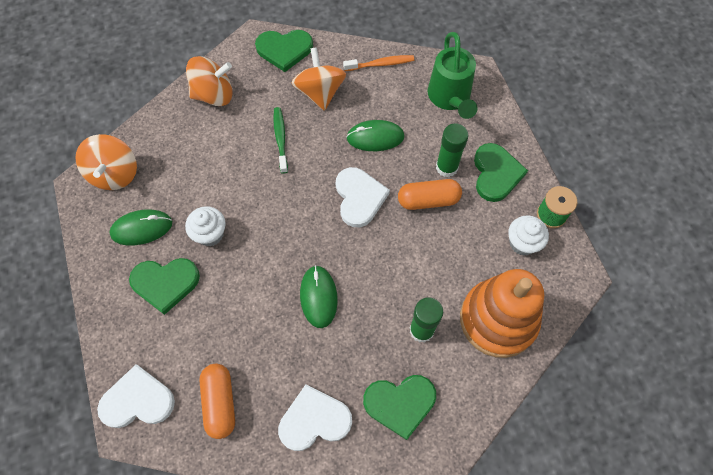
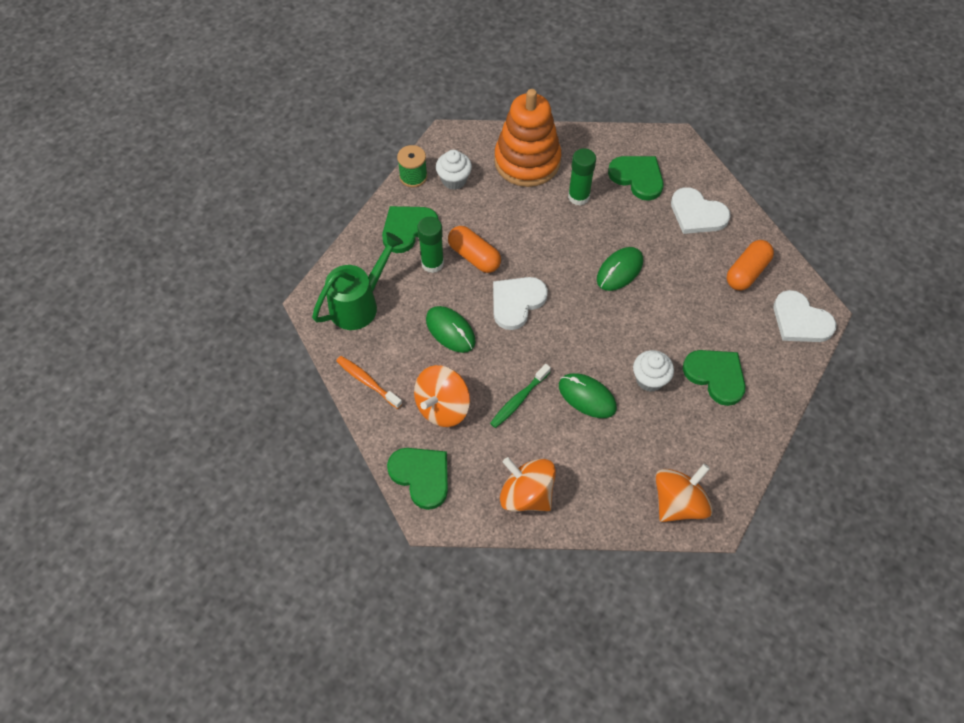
camera: 130 degrees left, 5 degrees down
(142, 228) = (697, 433): green mouse -> green mouse (587, 397)

